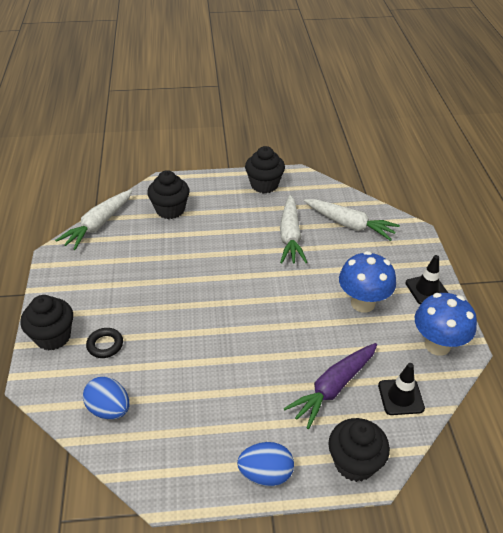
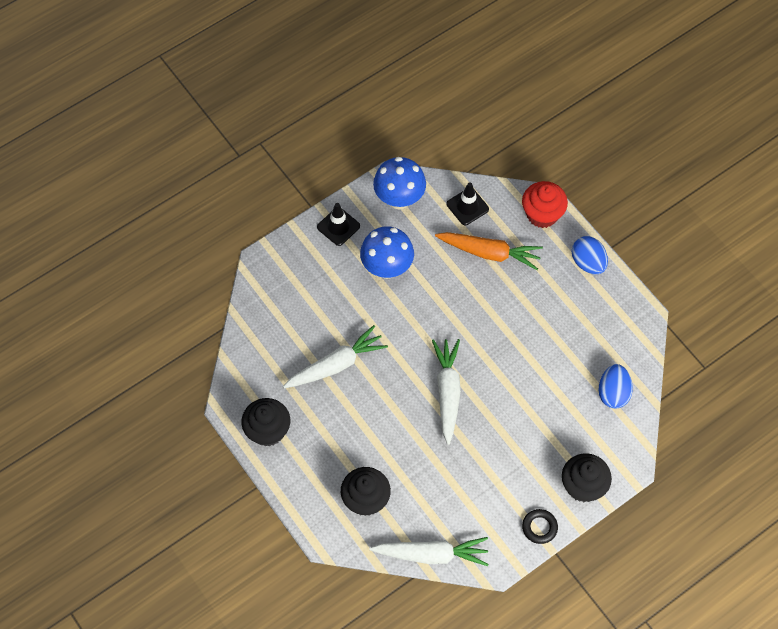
camera: 120 degrees left, 20 degrees up
(105, 345) = (562, 438): black ring -> black ring (539, 527)
(333, 388) = (489, 253): purple carrot -> orange carrot
(349, 224) = (286, 321): white carrot -> white carrot (447, 392)
(354, 463) = (542, 214): black cupcake -> red cupcake

